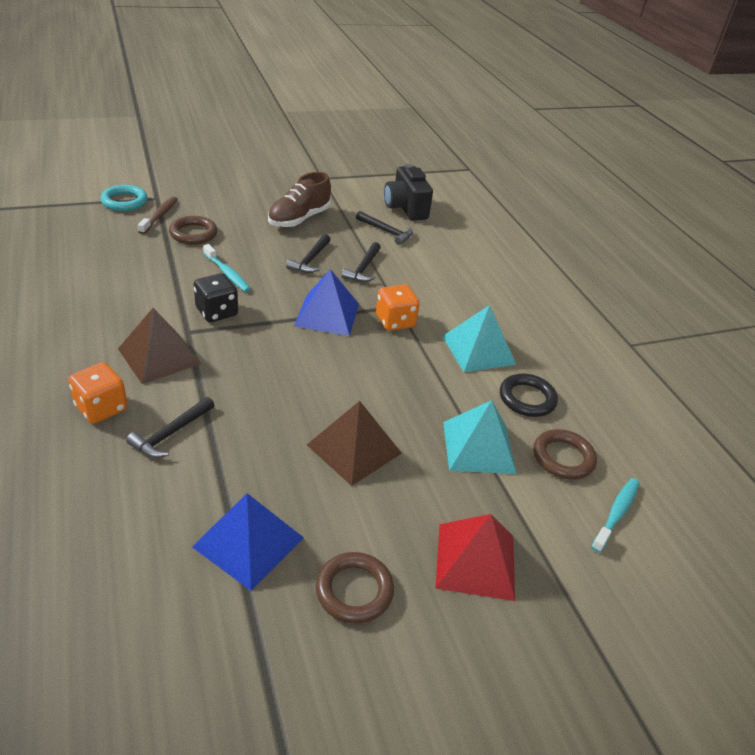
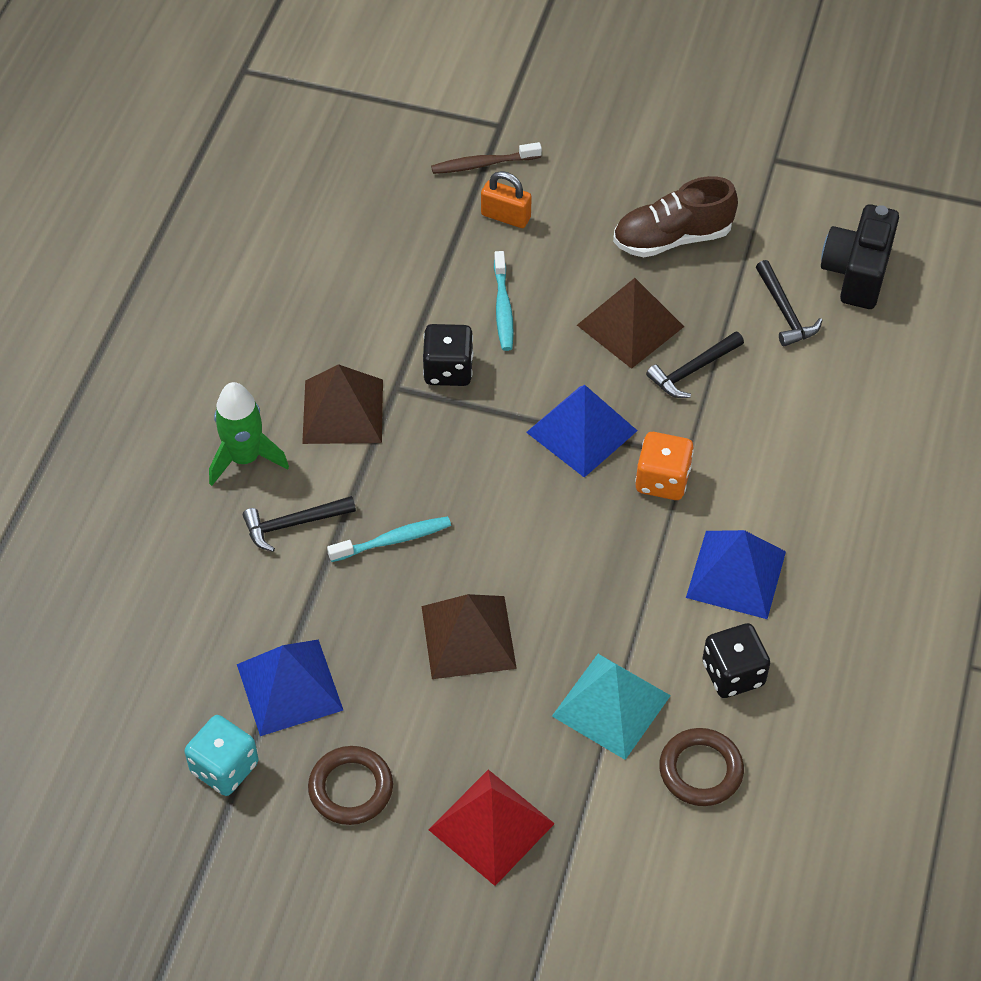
camera: 40 degrees right, 15 degrees up
(101, 408) = (245, 458): orange dice -> green rocket
(124, 202) = (453, 119): turquoise ring -> none
(160, 215) = (483, 164): brown toothbrush -> brown toothbrush turned 150 degrees counterclockwise
(193, 234) = (506, 216): brown ring -> orange padlock
(237, 632) = (224, 768): none -> turquoise dice
(310, 260) = (630, 325): black hammer -> brown pyramid
(478, 350) = (736, 574): turquoise pyramid -> blue pyramid
(527, 399) = (733, 674): black ring -> black dice
(616, 513) = (696, 865): turquoise toothbrush -> turquoise toothbrush (393, 540)

